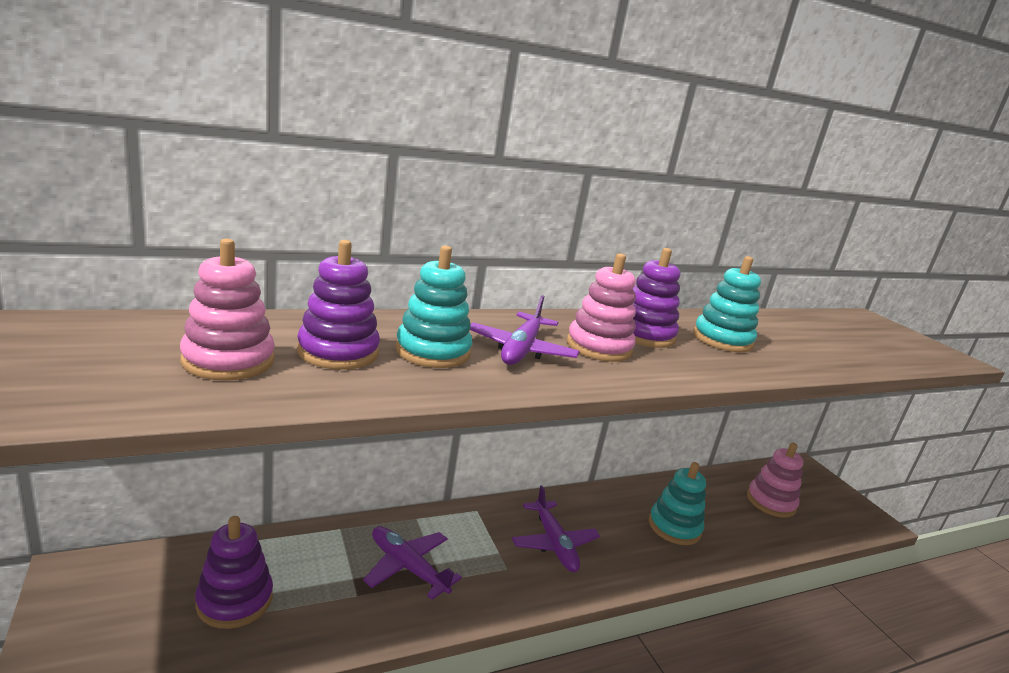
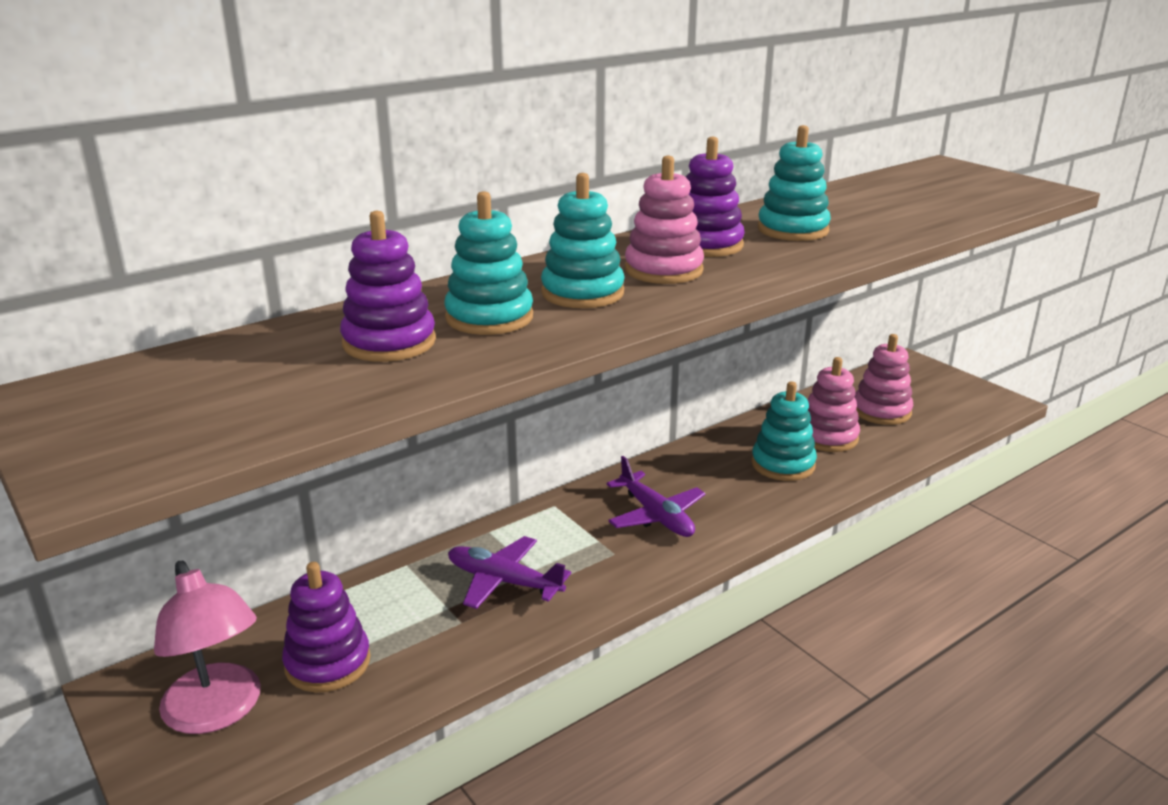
camera: 10 degrees left, 5 degrees up
(126, 619) = (218, 712): none -> pink lamp
(228, 360) = (281, 379): pink stacking toy -> pink stacking toy (827, 437)
(521, 350) = (582, 293): purple plane -> turquoise stacking toy

